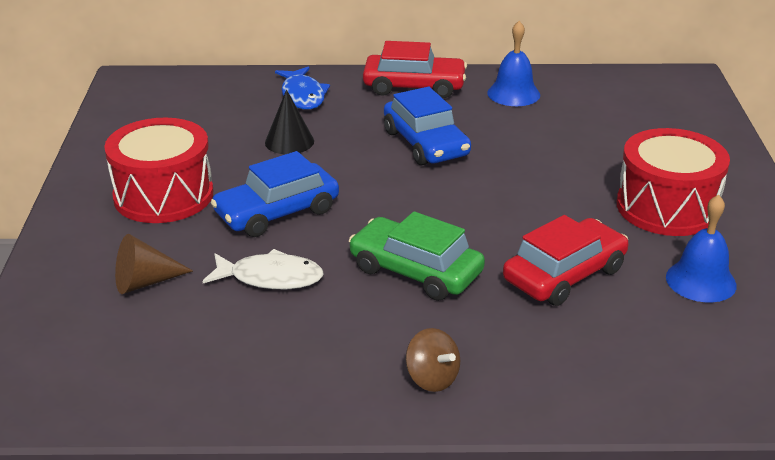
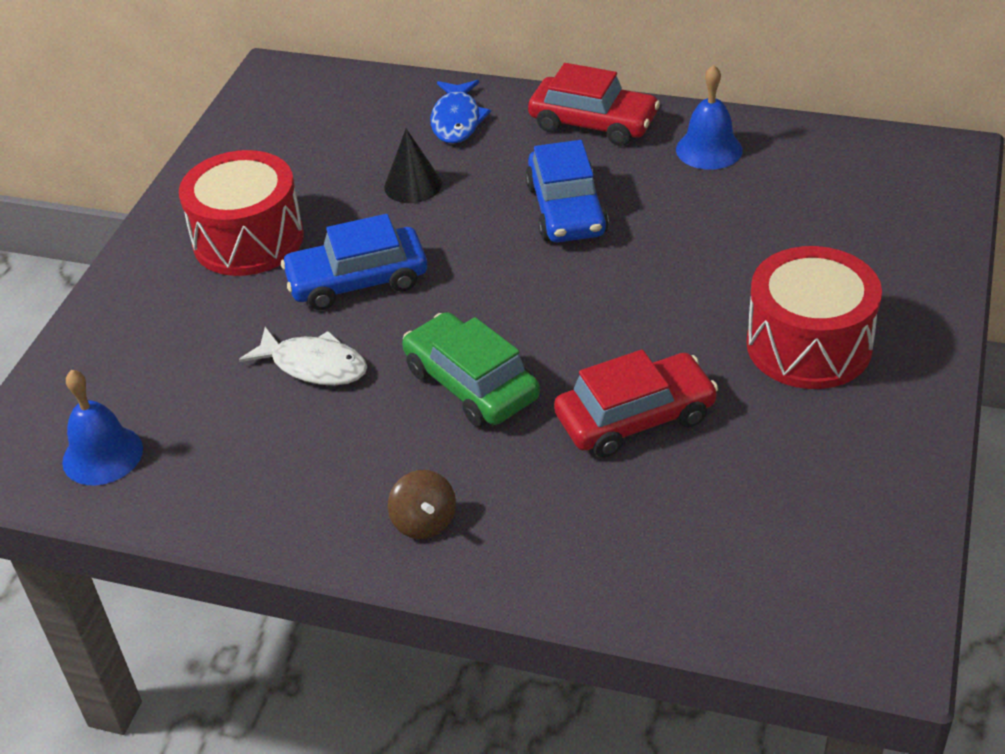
camera: 20 degrees right, 10 degrees up
(145, 282) = (186, 348): brown cone -> none
(700, 281) = (791, 454): blue bell -> blue bell (102, 455)

